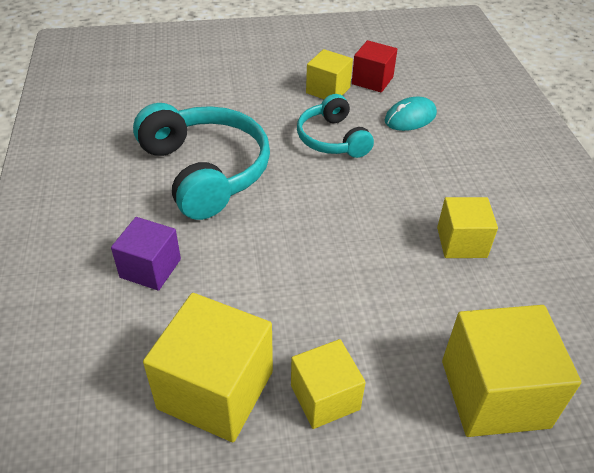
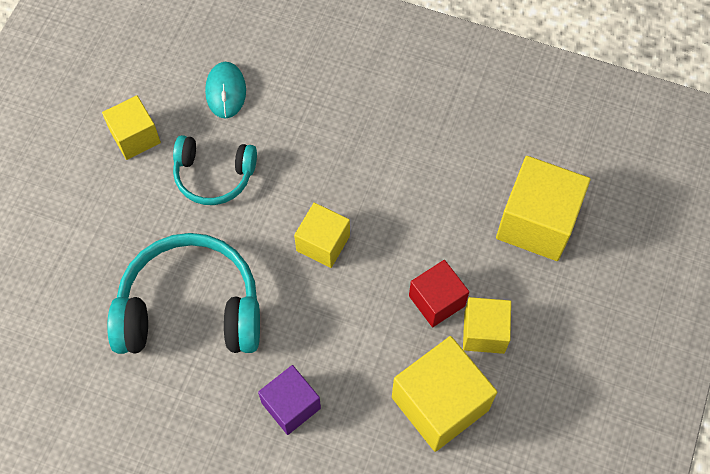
camera: 60 degrees left, 20 degrees up
(372, 80) = (146, 88): red cube -> red cube (437, 301)
(461, 242) = (399, 153): yellow cube -> yellow cube (323, 243)

